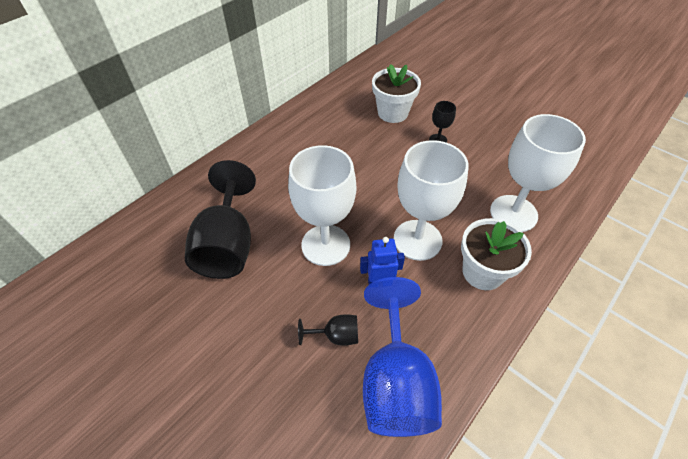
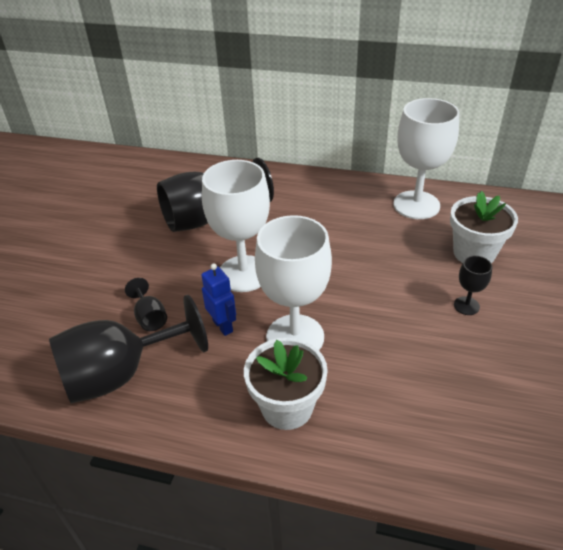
camera: 65 degrees right, 10 degrees down
(395, 382) = (120, 374): blue goblet -> black goblet
(513, 213) = (402, 415): white goblet -> white goblet (416, 205)

